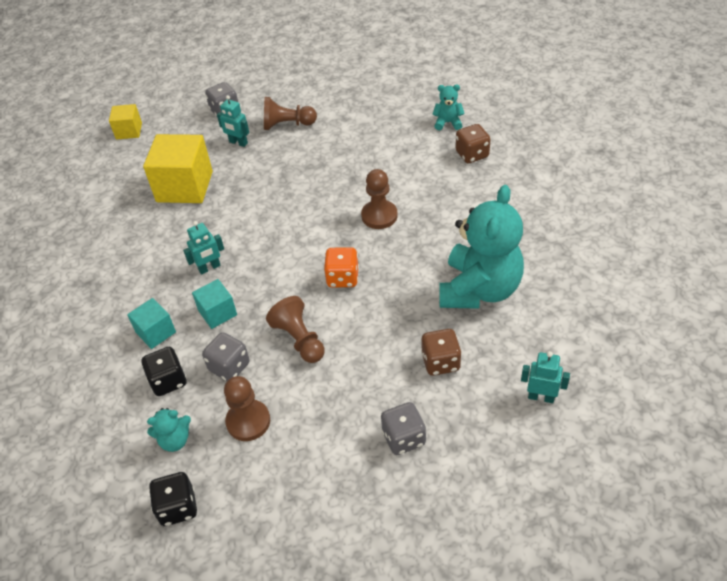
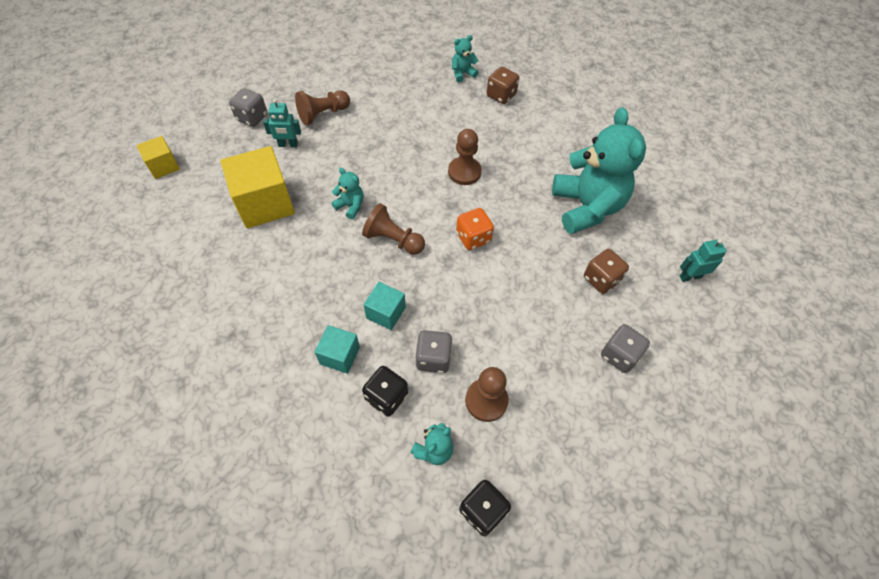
camera: 35 degrees left, 10 degrees up
(209, 268) = (347, 273): turquoise robot -> none
(253, 212) = (350, 206): none -> turquoise teddy bear
(299, 339) = (476, 307): brown pawn -> brown pawn (393, 240)

